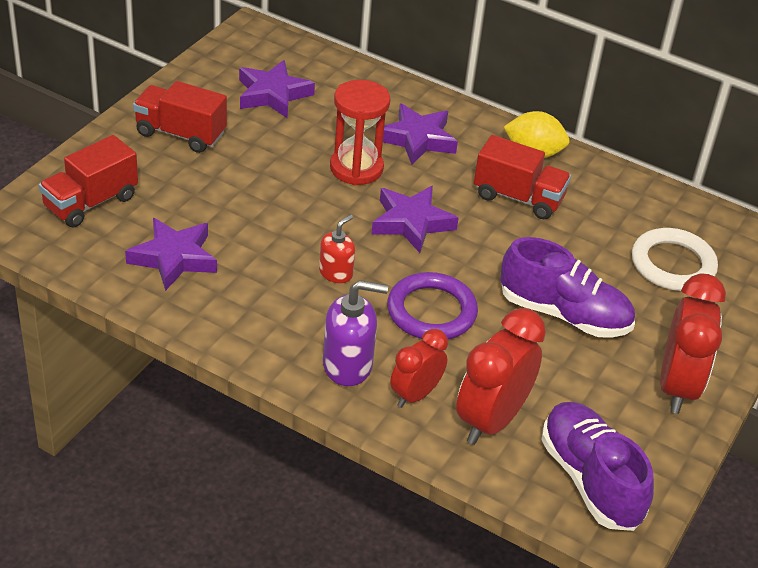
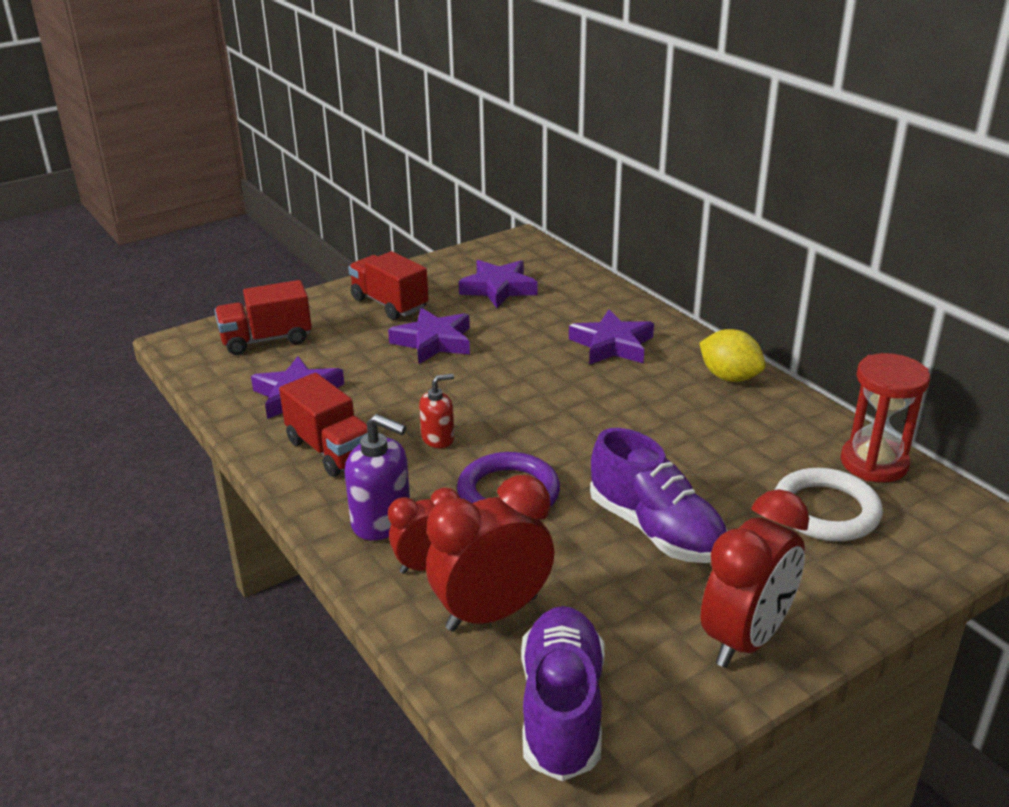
camera: 30 degrees right, 10 degrees down
(356, 168) = (530, 357): red hourglass -> red hourglass (874, 463)
(411, 222) = (550, 412): purple star -> purple star (433, 342)
(518, 197) = (683, 412): red truck -> red truck (331, 450)

